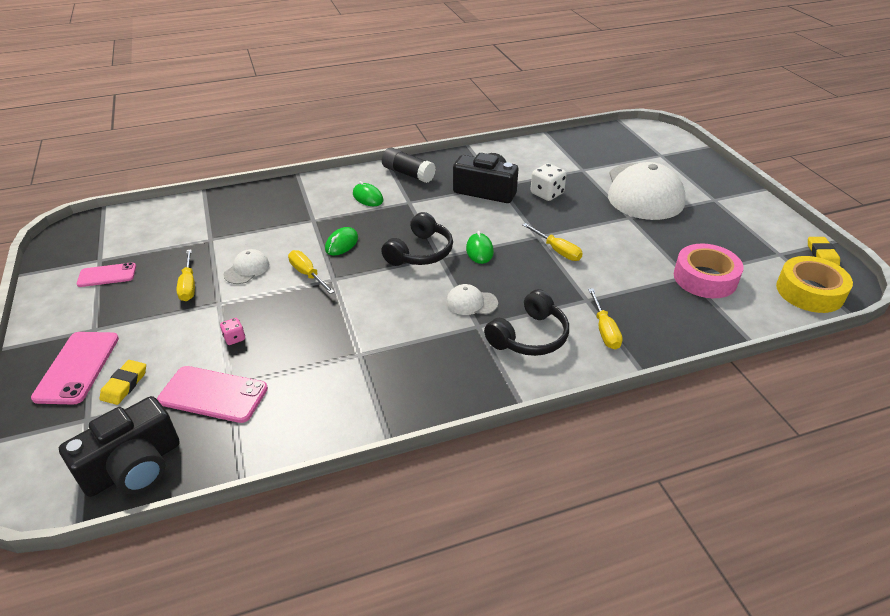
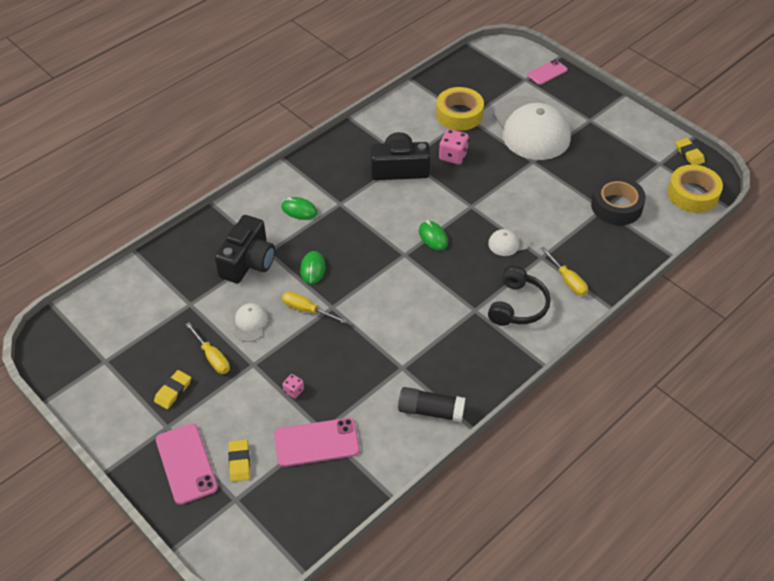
camera: 25 degrees left, 10 degrees up
(107, 275) = (128, 373): pink phone -> pink phone (547, 72)
(128, 301) = (173, 391): none -> yellow eraser
(134, 466) = (305, 518): black camera -> black camera (248, 261)
(408, 174) = (317, 170): black glue stick -> black glue stick (431, 411)
(420, 252) = (386, 255): black headphones -> none
(471, 303) = (457, 290): white cap -> white cap (508, 243)
(547, 194) = (453, 156): white dice -> pink dice
(557, 250) = (494, 216): yellow screwdriver -> none
(575, 165) = (459, 114): none -> yellow tape
(705, 278) = (616, 206): pink tape -> black tape

